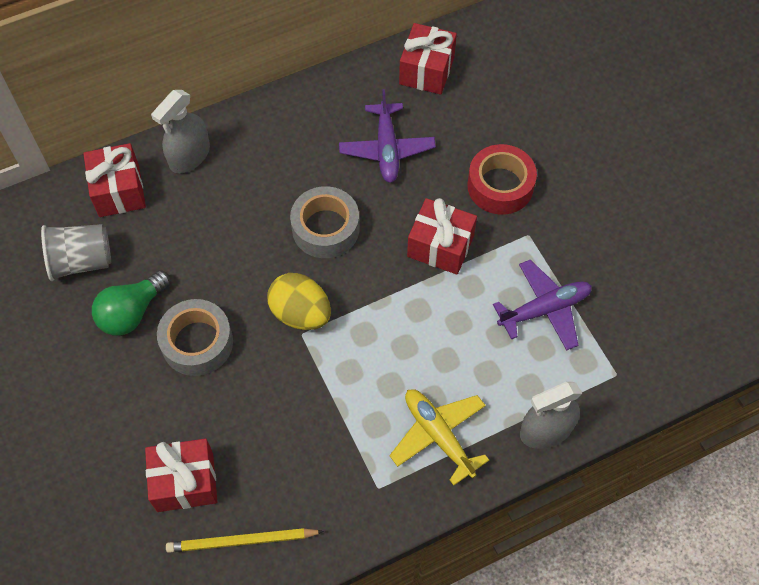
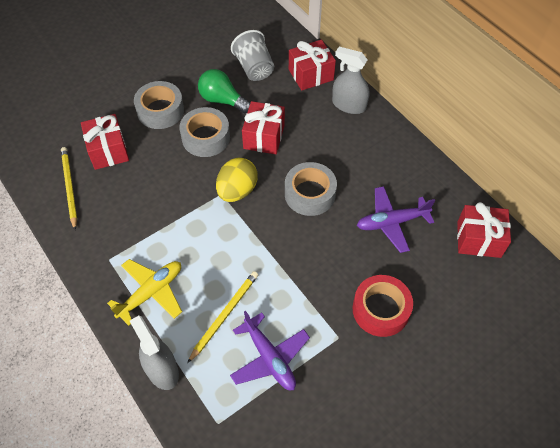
camera: 80 degrees right, 5 degrees down
(126, 401) = (160, 110): none -> grey tape
(440, 246) = (312, 272): red gift -> red gift (264, 137)
(483, 351) = (224, 315): none -> yellow pencil

